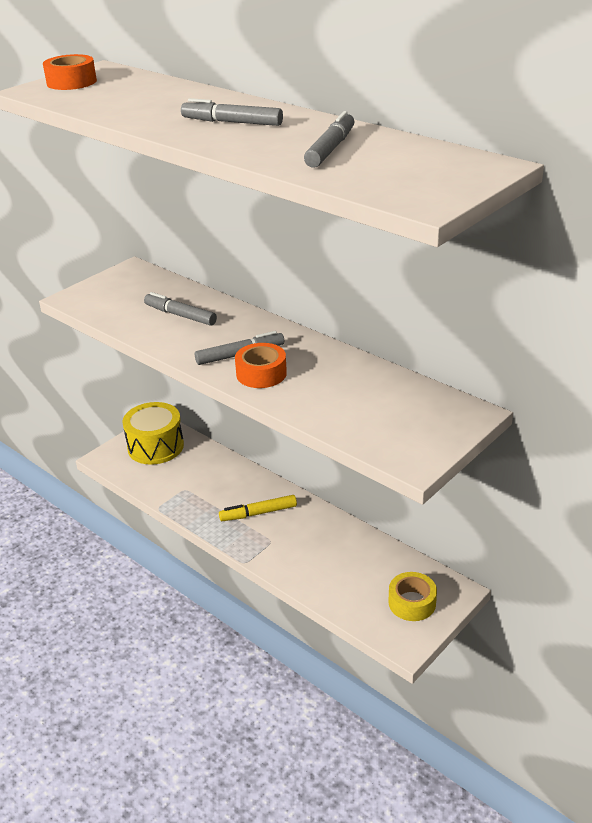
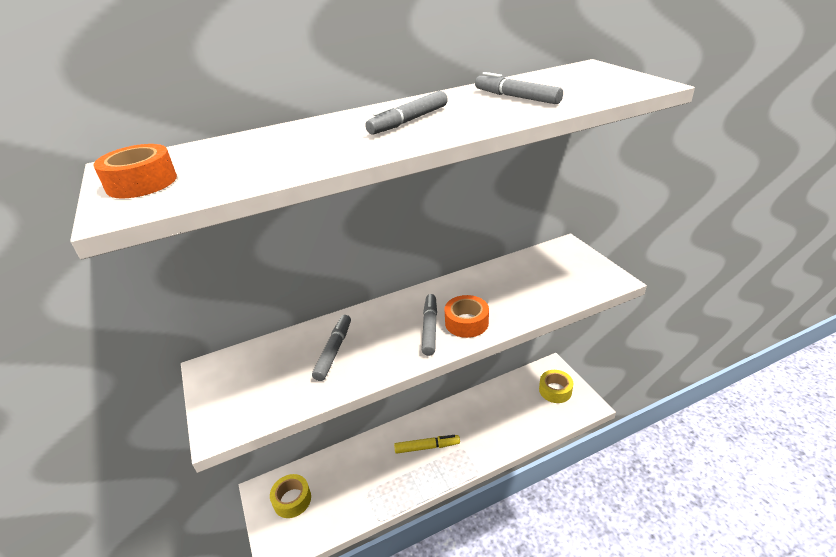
camera: 65 degrees left, 0 degrees up
(155, 446) = (292, 500): yellow drum -> yellow tape
(180, 315) = (334, 351): grey marker -> grey marker turned 135 degrees clockwise
(258, 513) = (427, 447): yellow marker -> yellow marker turned 105 degrees counterclockwise

